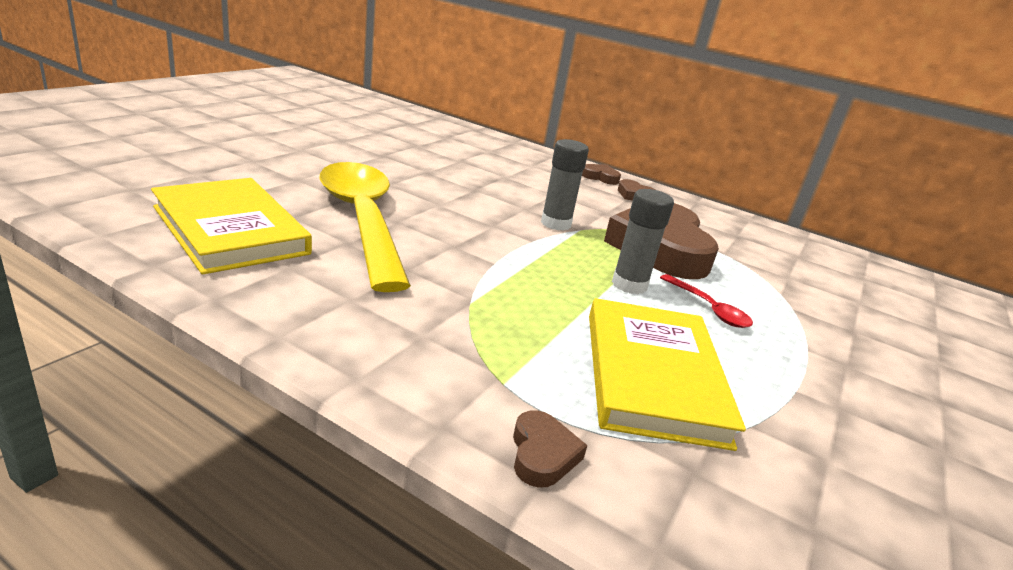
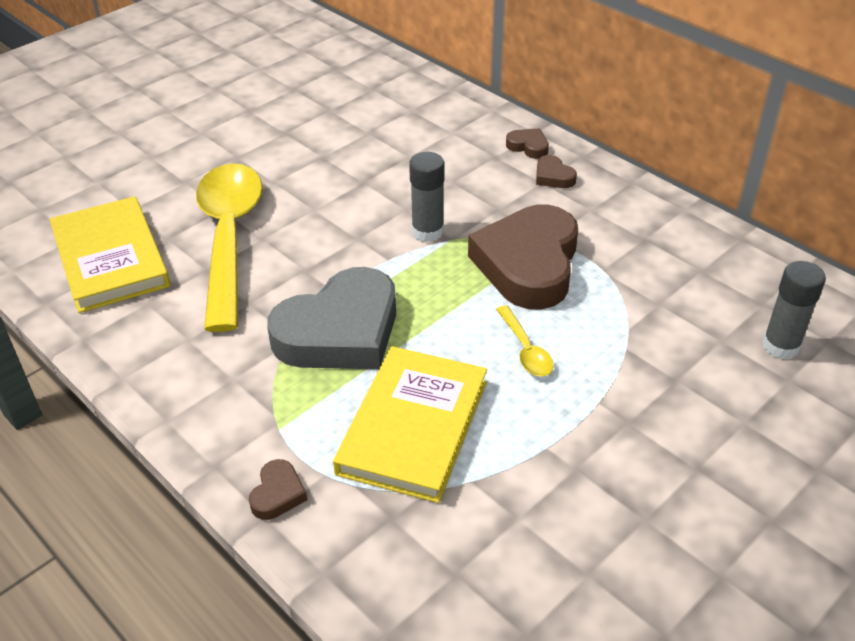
camera: 20 degrees right, 15 degrees up
(520, 294) = (340, 332): none -> grey heart
(629, 285) = (458, 318): grey glue stick -> grey glue stick (780, 346)
(709, 308) = (525, 349): red spoon -> yellow spoon

